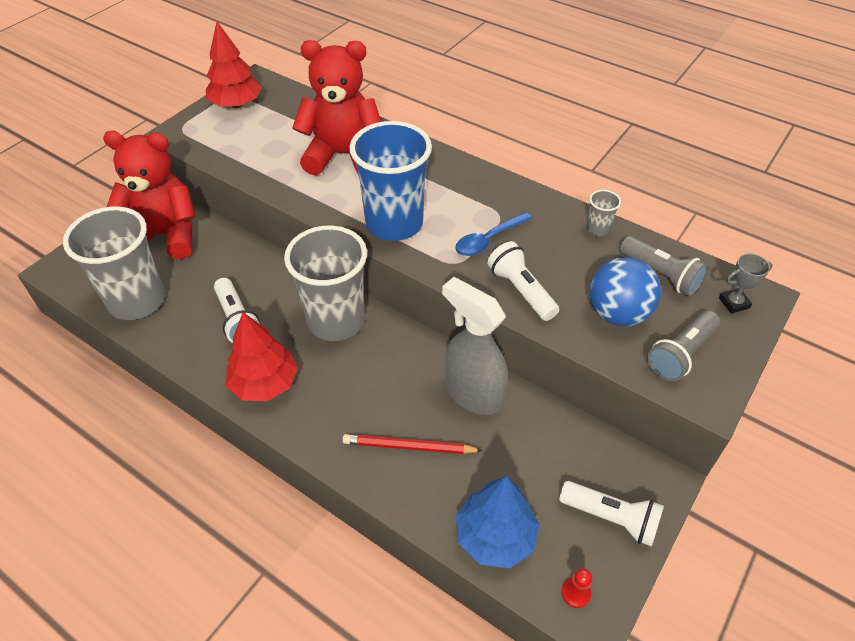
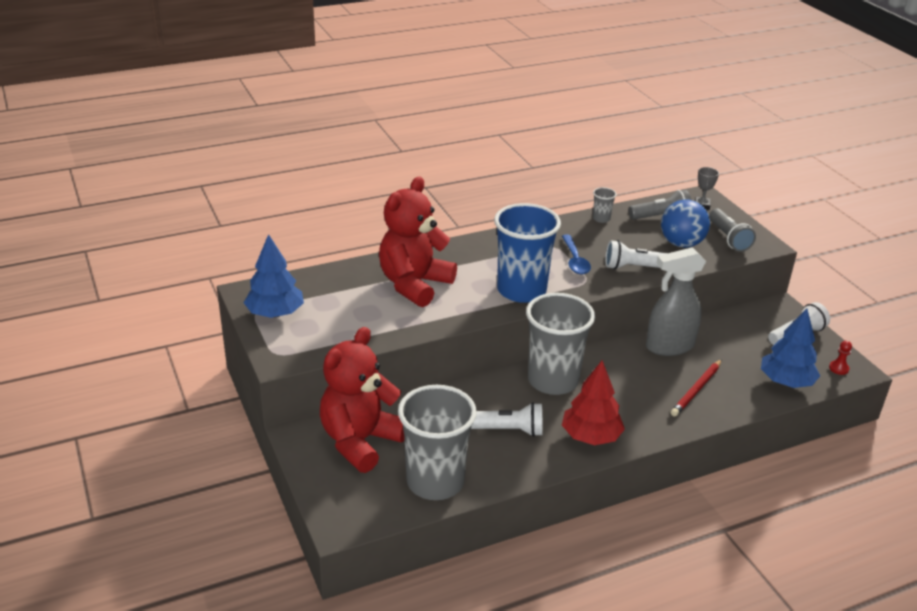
camera: 60 degrees left, 15 degrees down
(236, 104) = (275, 313): red tree -> blue tree

